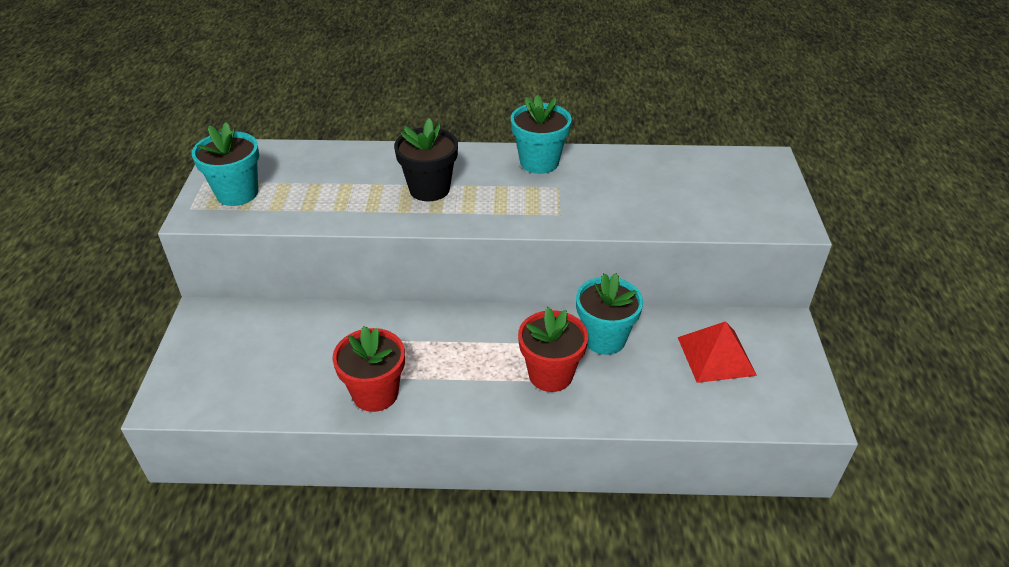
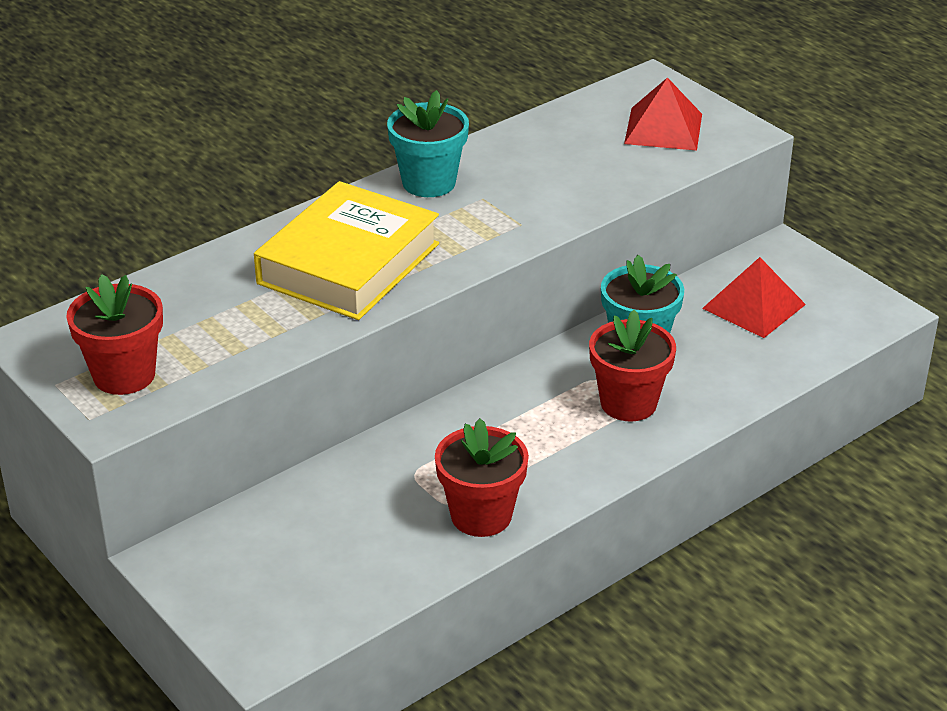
camera: 40 degrees left, 5 degrees down
(237, 193) = (124, 375): turquoise flower pot -> red flower pot
(429, 189) = (349, 264): black flower pot -> yellow book
(736, 195) = (663, 128): none -> red pyramid

